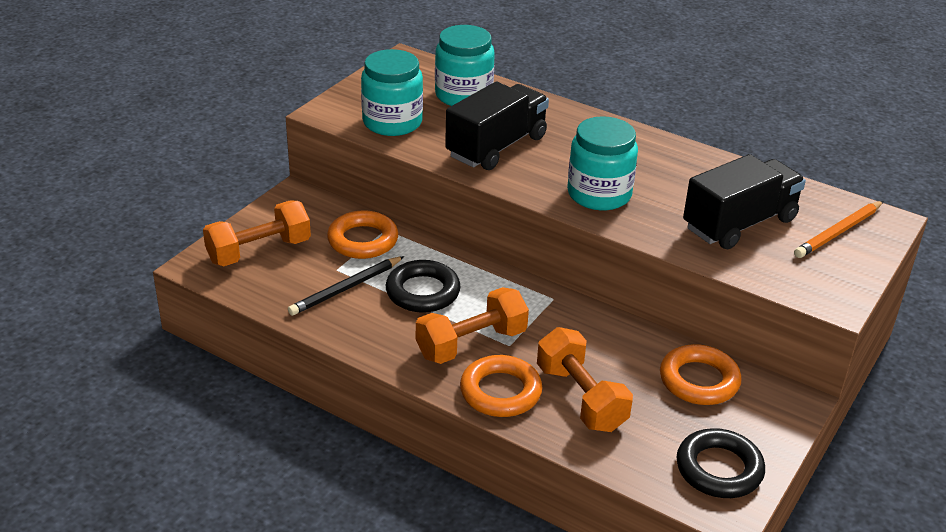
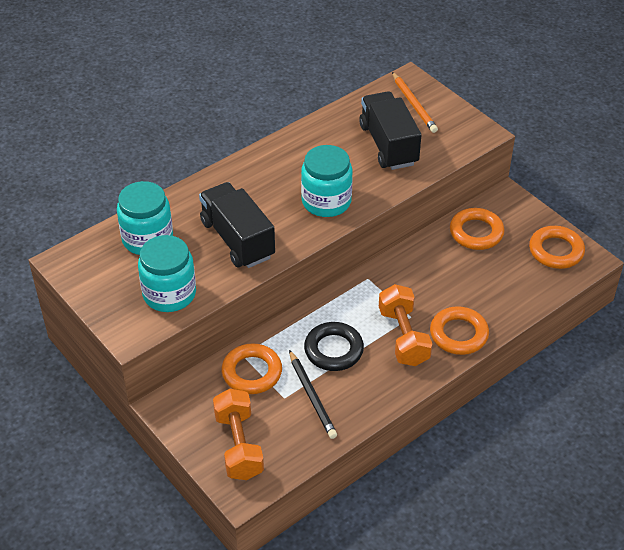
camera: 70 degrees left, 10 degrees up
(581, 398) = (476, 295): orange dumbbell -> none
(719, 469) = (556, 251): black ring -> orange ring

